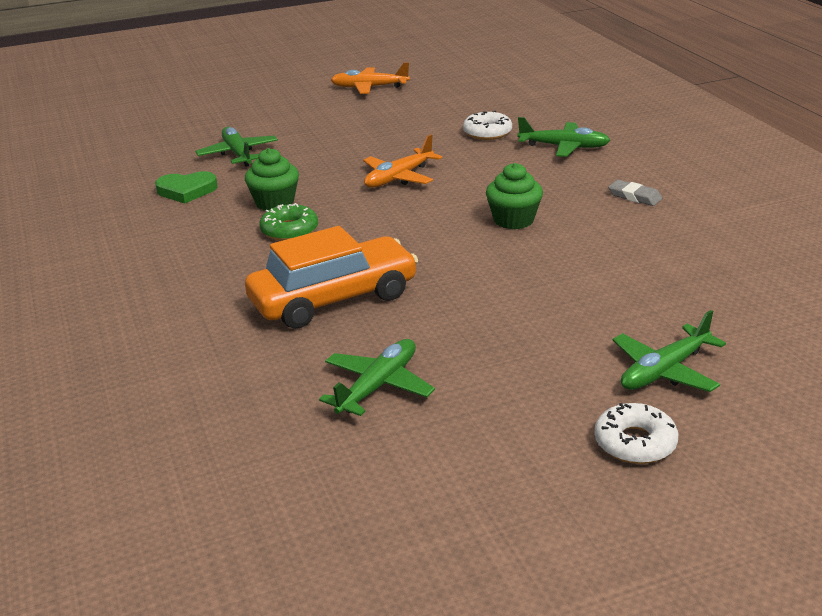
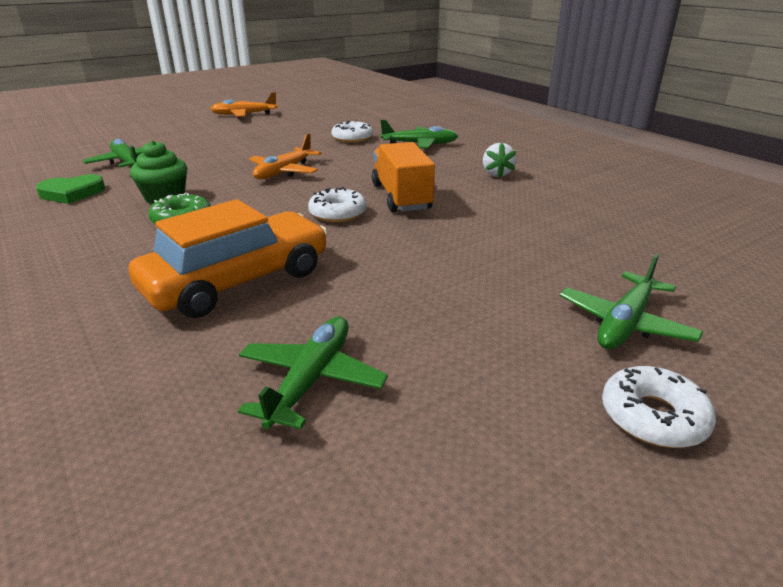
camera: 15 degrees left, 0 degrees up
(441, 235) = (338, 213): none -> white donut
(513, 220) = (401, 197): green cupcake -> orange truck
(634, 196) = (497, 174): grey eraser -> white strawberry

